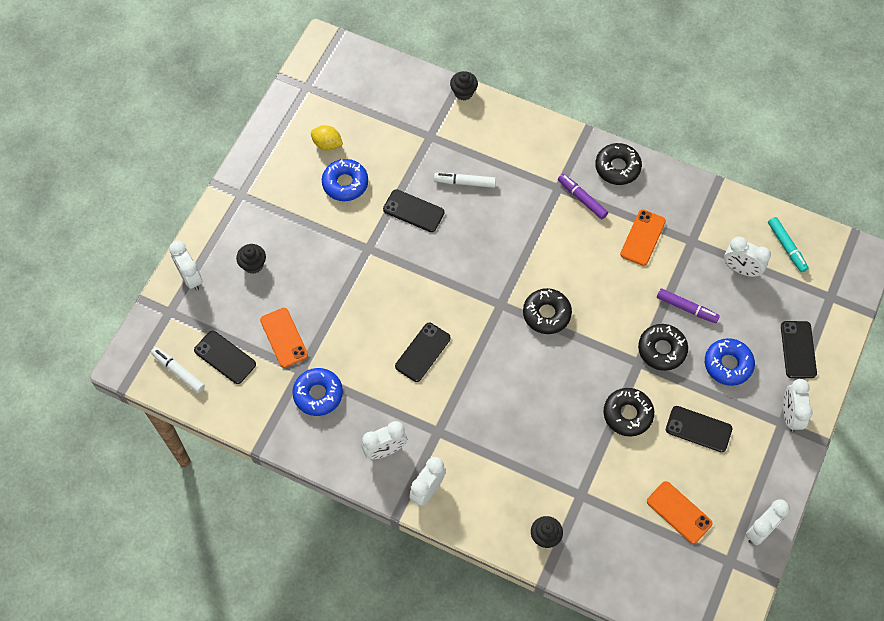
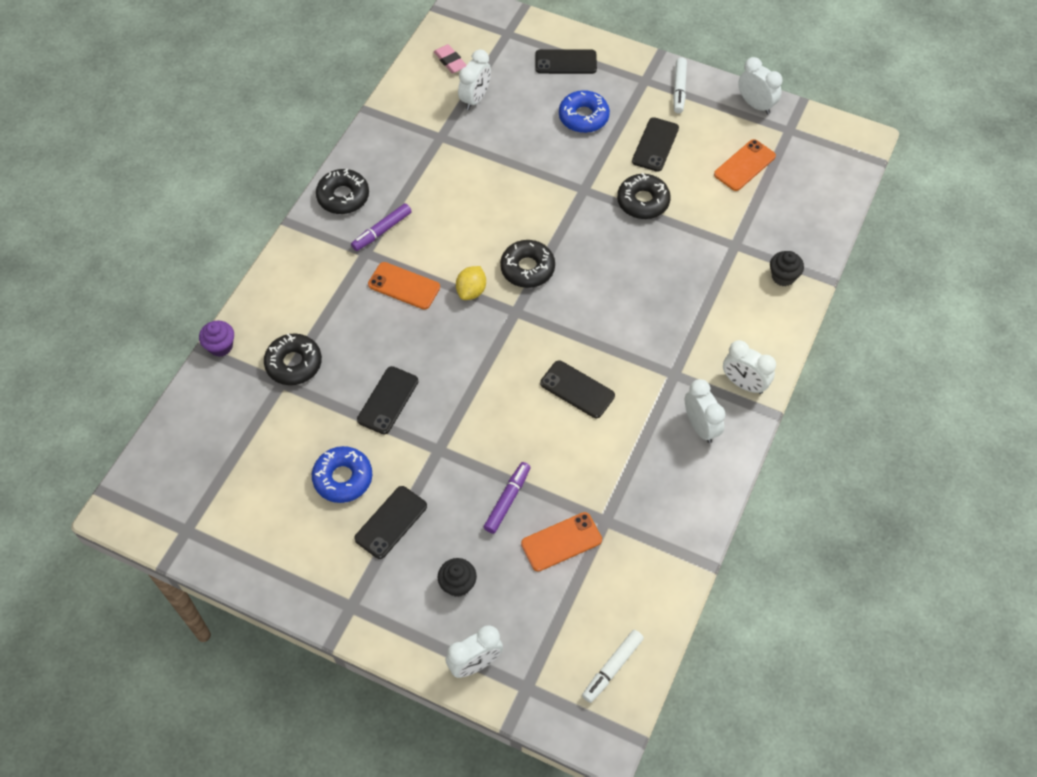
camera: 90 degrees left, 5 degrees down
(225, 357) = (590, 611): black phone -> black phone (391, 522)
(318, 394) = (635, 500): blue donut -> none
(327, 144) = (281, 501): yellow lemon -> yellow lemon (471, 291)
(463, 92) = (220, 346): black cupcake -> purple cupcake
(465, 182) = (351, 346): white marker -> white marker (679, 89)
(643, 238) = (434, 178): orange phone -> orange phone (404, 286)
(662, 350) = (568, 169): black donut -> black donut (294, 363)
(686, 308) = (520, 146): purple marker -> purple marker (507, 500)
(786, 247) = (450, 61): turquoise marker -> pink eraser
(790, 415) = (636, 74): white clock -> none

